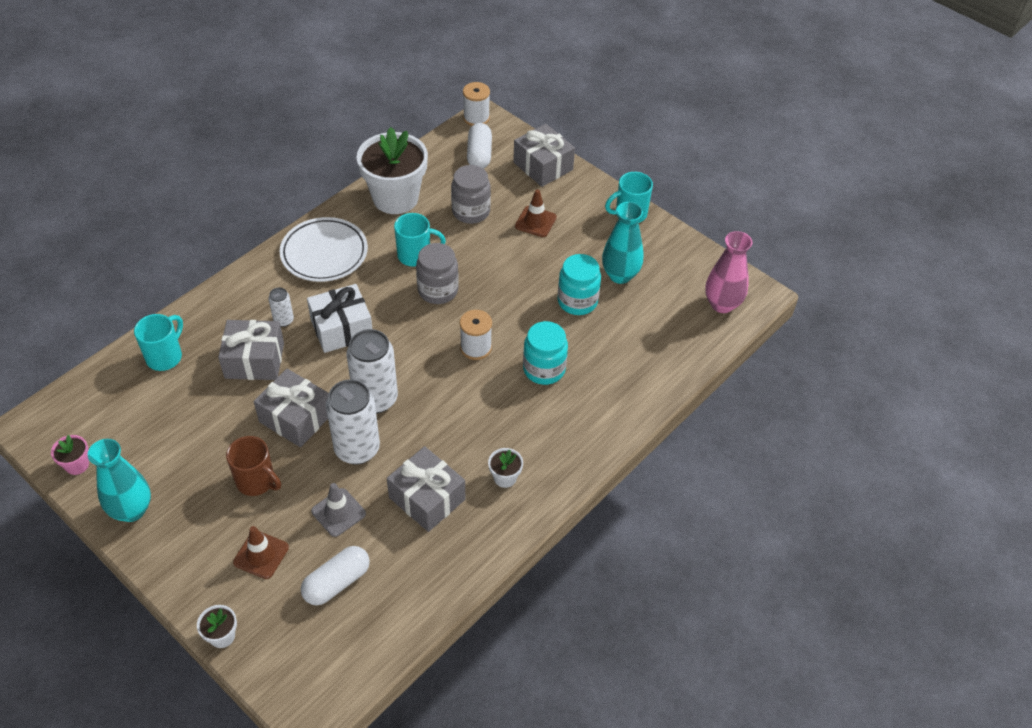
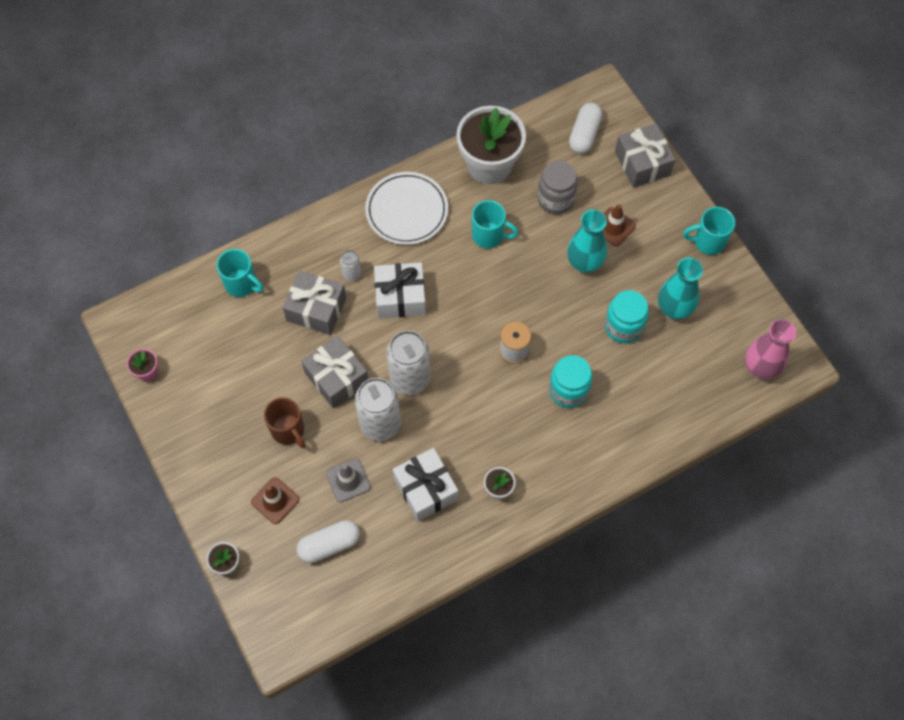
camera: 20 degrees right, 15 degrees up
(132, 510) = (182, 428): turquoise vase -> turquoise vase (584, 263)
(165, 356) = (242, 284): turquoise mug -> turquoise mug turned 75 degrees clockwise
(427, 498) = (425, 489): grey gift -> white gift
(438, 290) = (498, 279): grey jar -> none
(476, 118) = (595, 89): white spool -> none

